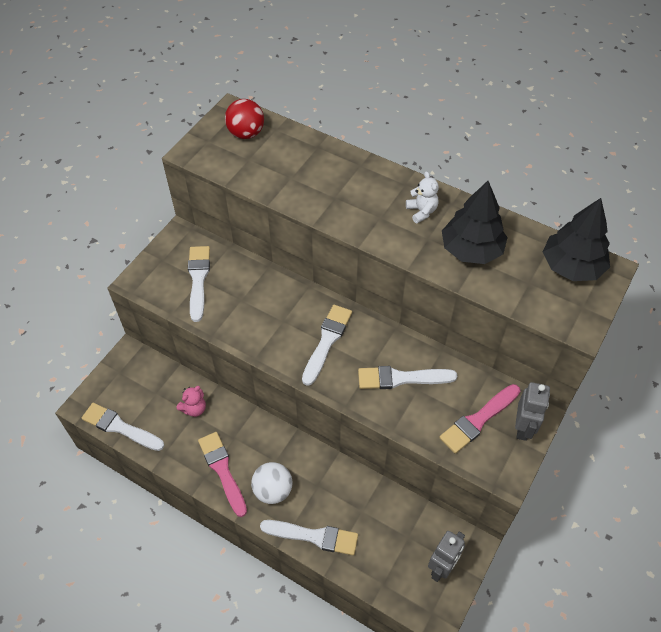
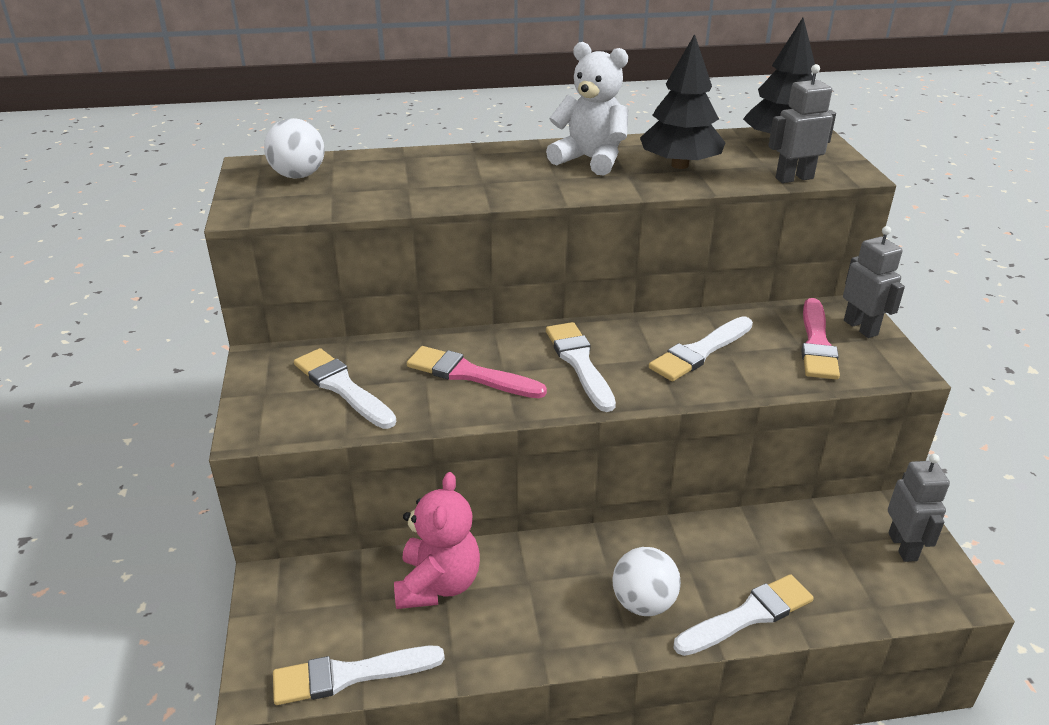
camera: 40 degrees left, 20 degrees down
(194, 409) = (438, 584): pink teddy bear -> pink teddy bear, size x1.80
(222, 470) = (555, 626): pink brush -> pink brush (469, 374)
(246, 133) = (298, 175): red ball -> white ball
(421, 211) = (590, 160): white teddy bear -> white teddy bear, size x1.80
(530, 307) = (794, 178): none -> grey robot

